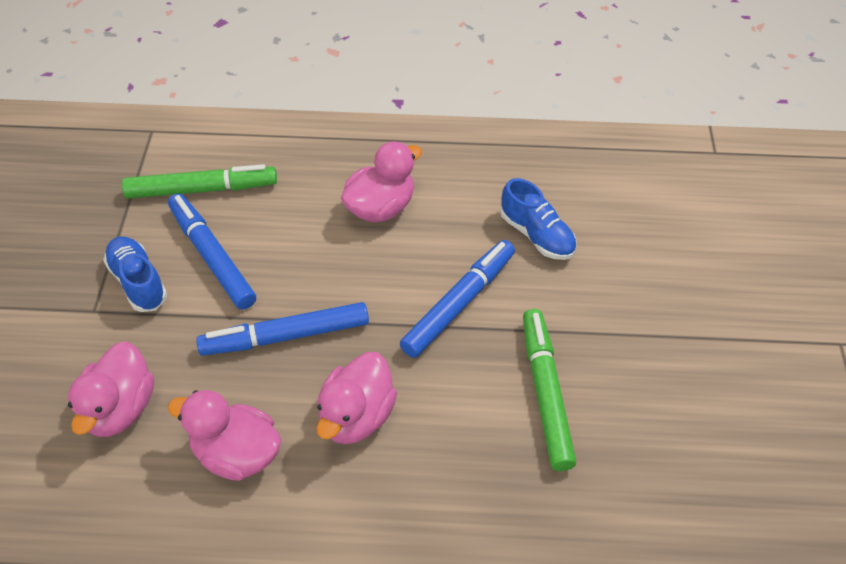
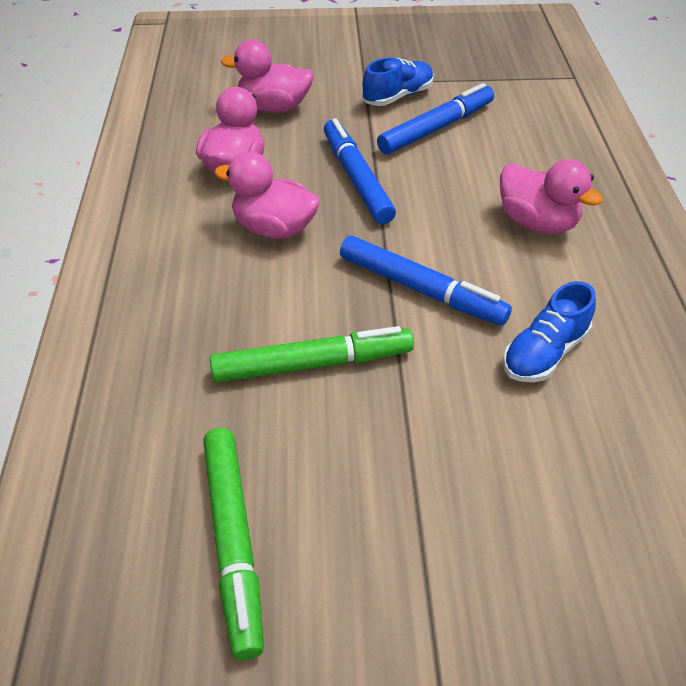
camera: 85 degrees right, 5 degrees down
(202, 189) = (514, 112): green marker -> green marker (233, 542)

